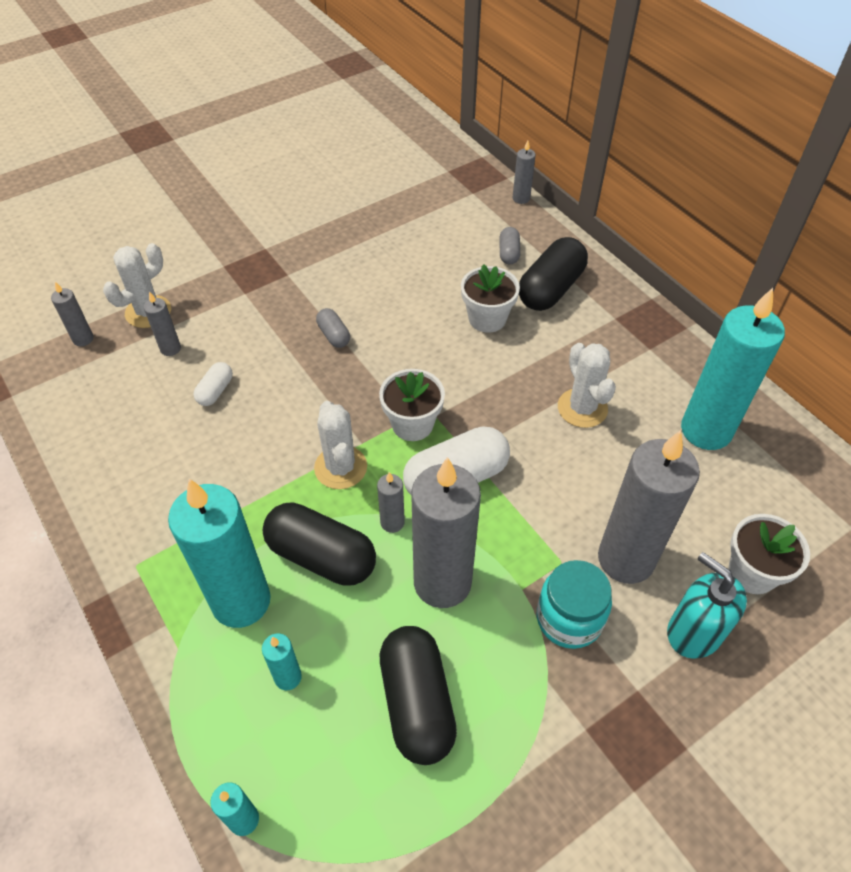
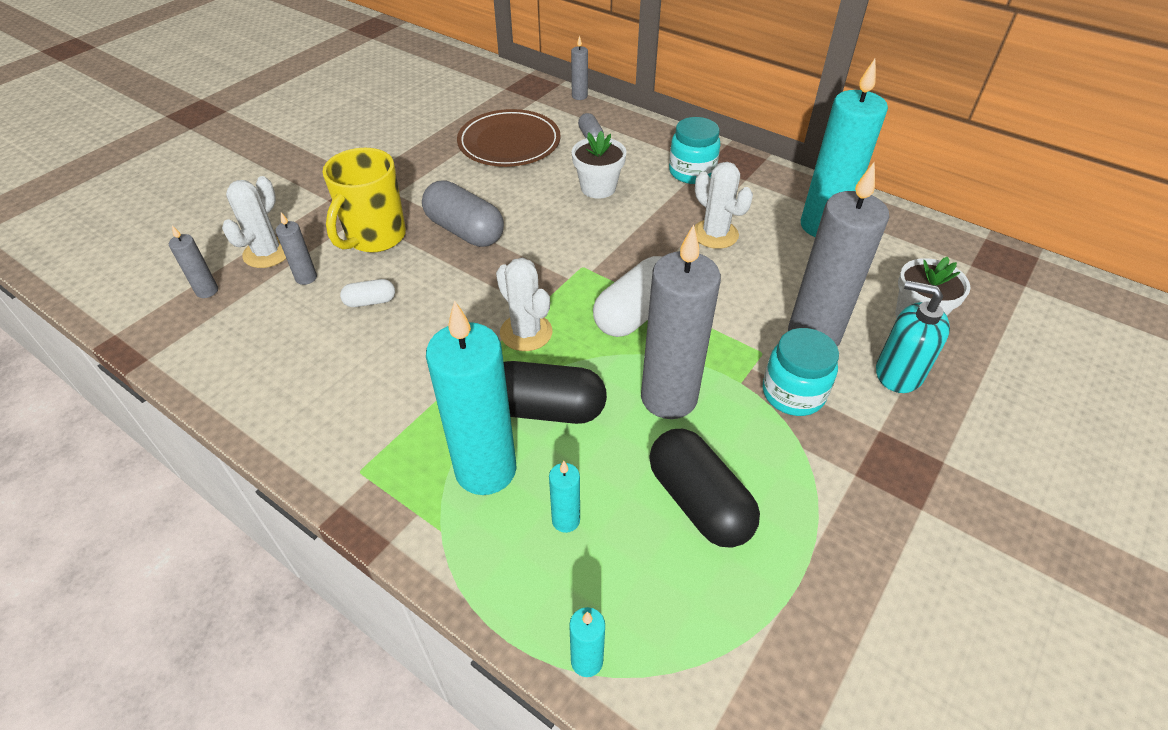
camera: 20 degrees left, 5 degrees down
(215, 391) = (370, 301): white capsule -> white capsule turned 75 degrees clockwise
(248, 321) = (375, 238): none -> yellow mug
(334, 335) = (465, 231): grey capsule -> grey capsule, size x2.01
(392, 522) = (597, 363): grey candle -> none
(412, 424) = (575, 282): white flower pot -> none
(422, 241) = (509, 143): none -> brown plate
(550, 289) = (640, 155): black capsule -> none
(595, 324) = (692, 172): none -> turquoise jar

